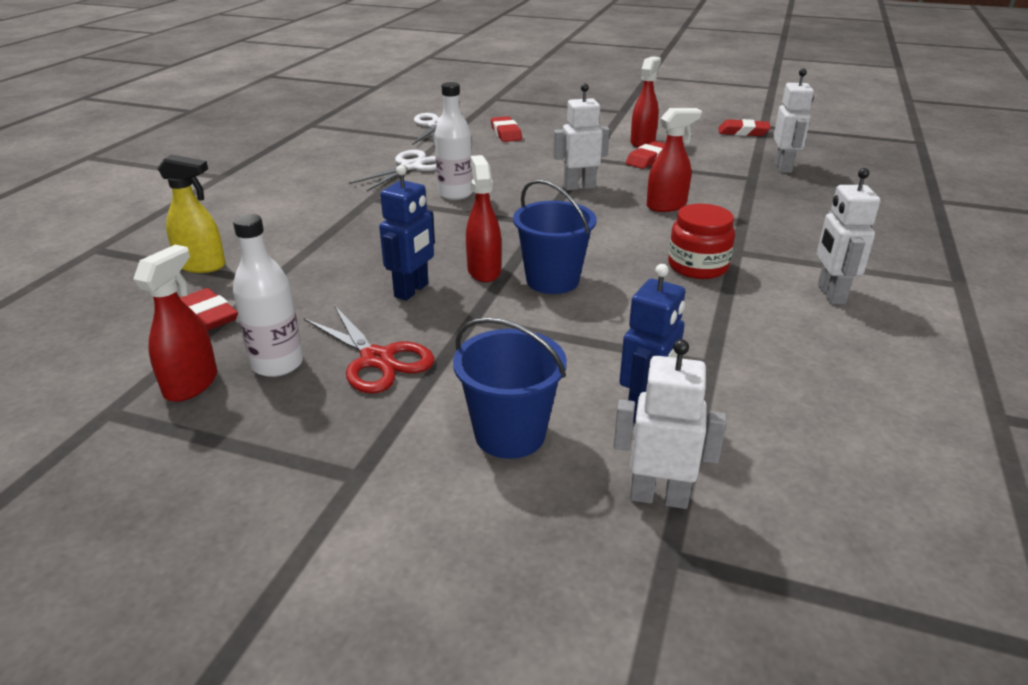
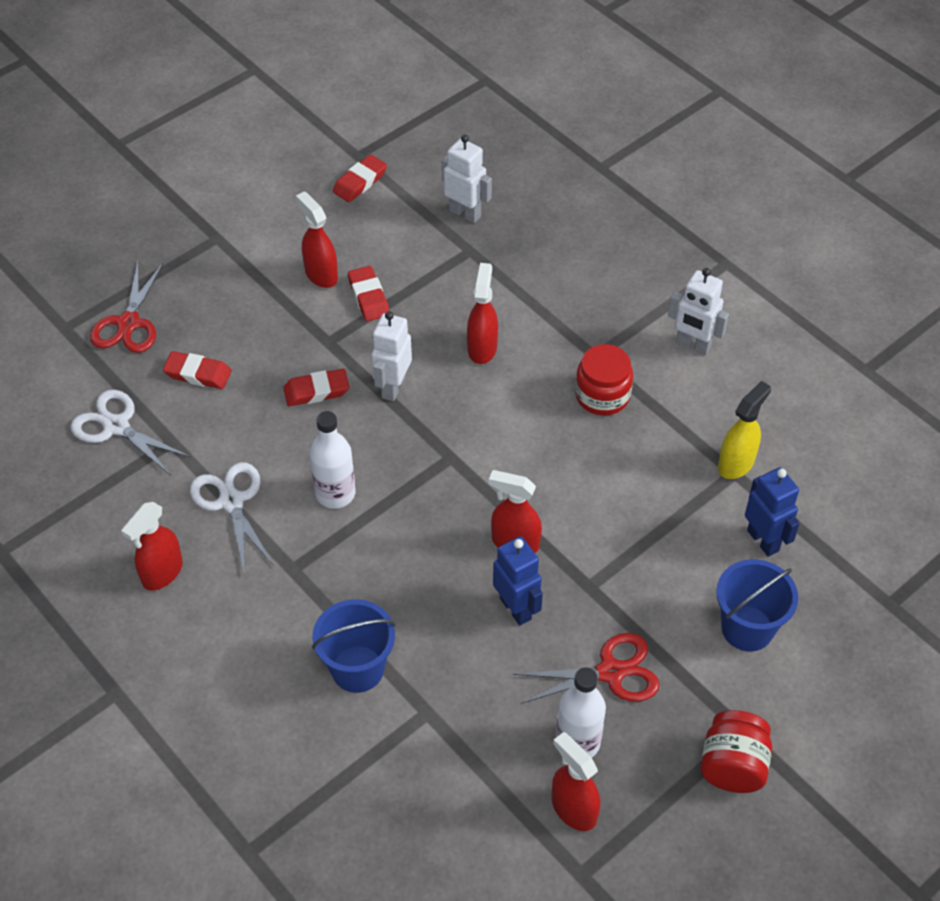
camera: 60 degrees left, 20 degrees up
(202, 265) = (356, 760): yellow spray bottle -> yellow spray bottle (736, 463)
(208, 315) = (464, 775): red eraser -> red eraser (316, 391)
(301, 481) = (732, 766): none -> red jar
(331, 164) = (162, 573): none -> red spray bottle
(519, 109) = (128, 323): none -> red scissors
(552, 280) = (562, 503): blue bucket -> blue bucket (357, 669)
(659, 496) = (844, 581): white robot -> none

